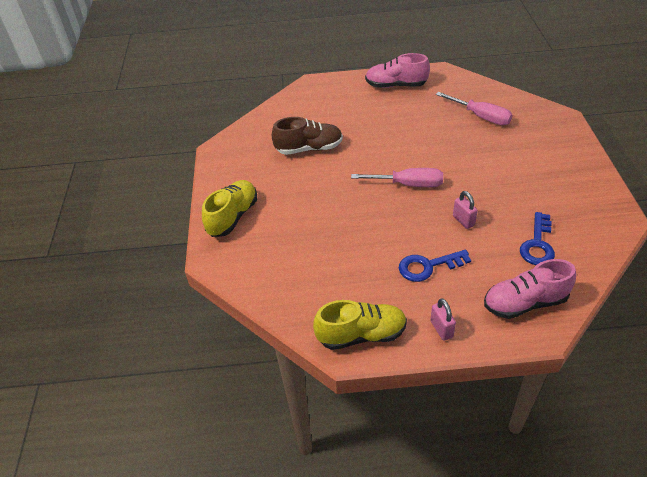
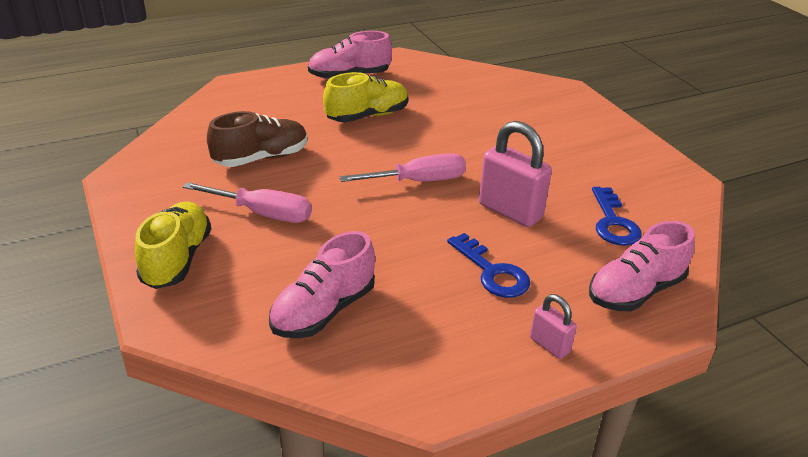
camera: 25 degrees left, 10 degrees down
(306, 271) = (323, 311): none -> pink shoe
(361, 335) = (443, 378): yellow shoe -> yellow shoe (367, 116)
(428, 266) = (492, 272): blue key -> blue key turned 90 degrees counterclockwise
(463, 220) = (510, 211): pink padlock -> pink padlock, size x1.91
(480, 116) = (471, 97): pink screwdriver -> pink screwdriver (262, 213)

